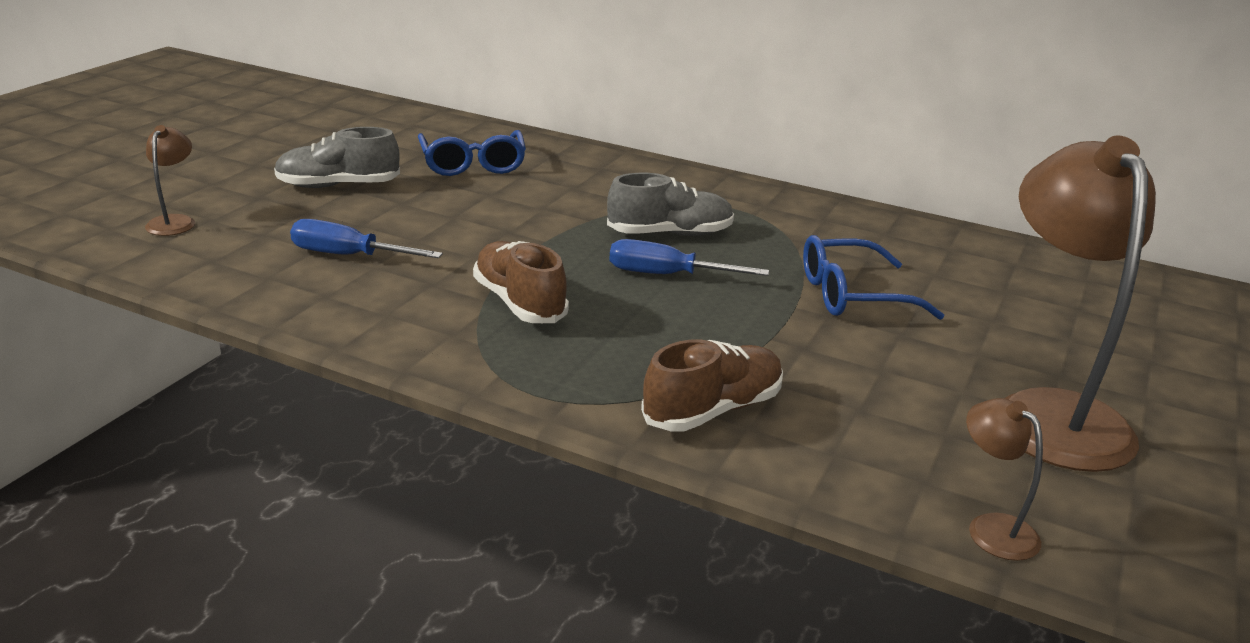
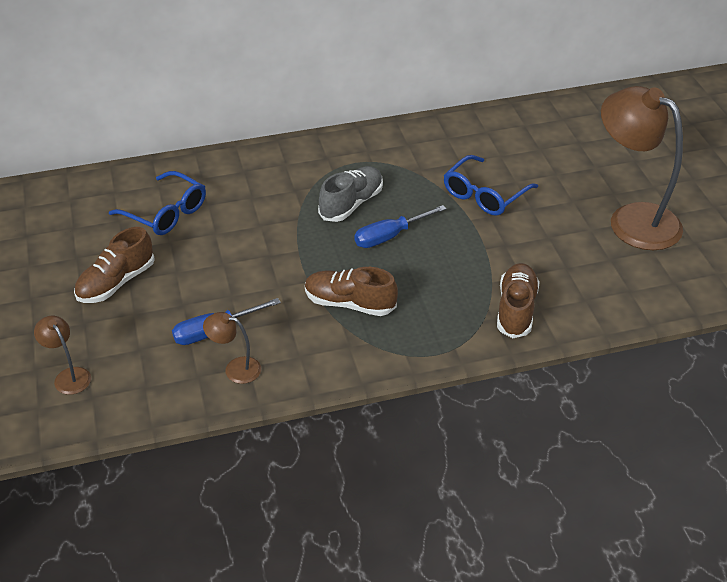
camera: 40 degrees left, 15 degrees up
(338, 186) = (116, 282): grey shoe -> brown shoe
(992, 528) = (673, 298): brown lamp -> brown lamp (235, 368)

